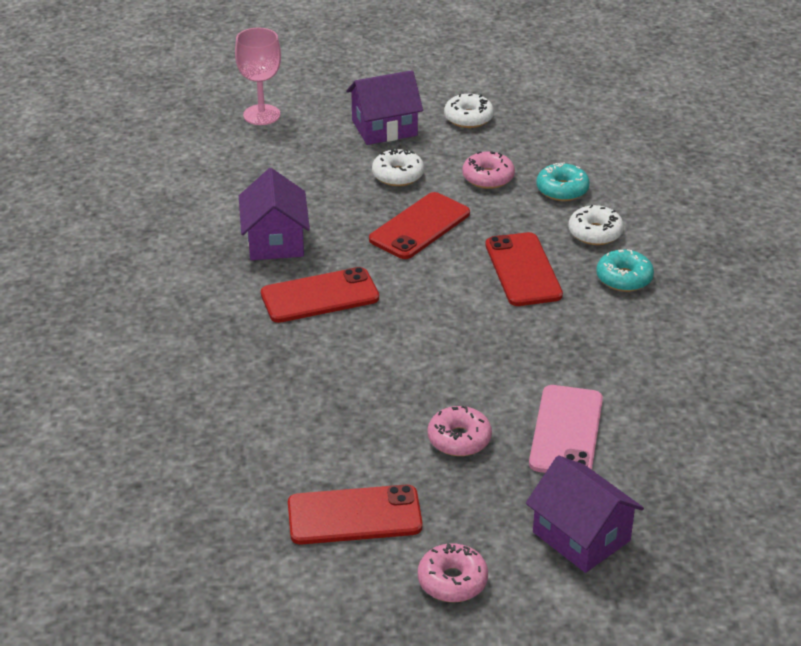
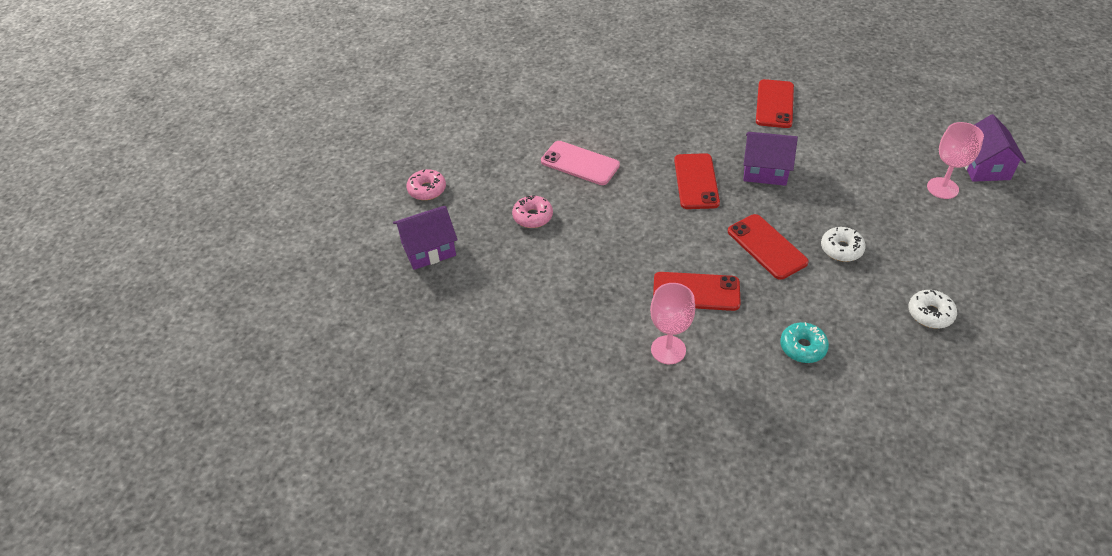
camera: 110 degrees right, 10 degrees up
(354, 515) = (493, 163): red phone -> red phone (774, 104)
(384, 128) = (916, 255): purple house -> purple house (984, 166)
(488, 177) = (829, 303): pink donut -> none
(566, 431) = (516, 267): pink phone -> pink phone (580, 163)
(595, 233) = (734, 350): white donut -> none
(624, 278) = (668, 350): turquoise donut -> pink goblet

